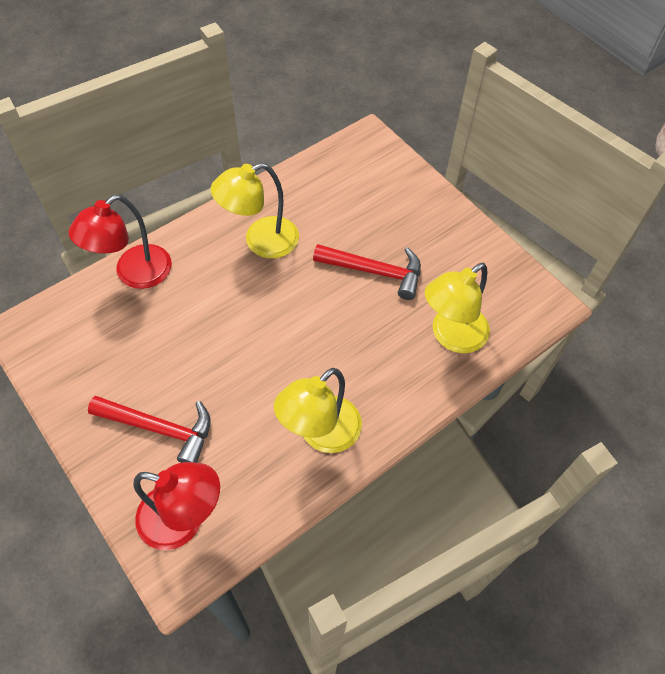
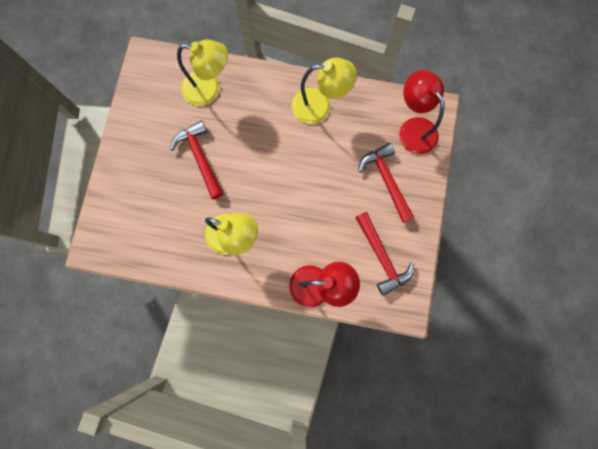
camera: 130 degrees left, 20 degrees up
(93, 351) = (381, 256): none -> red hammer

